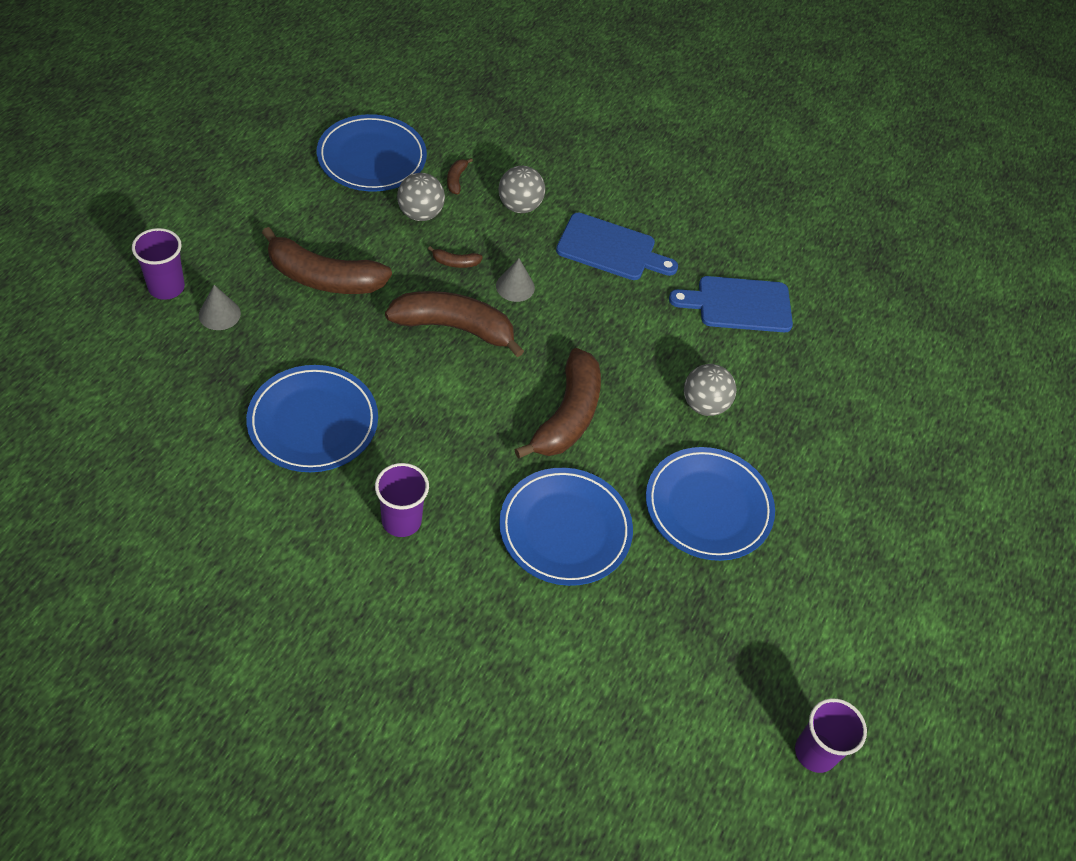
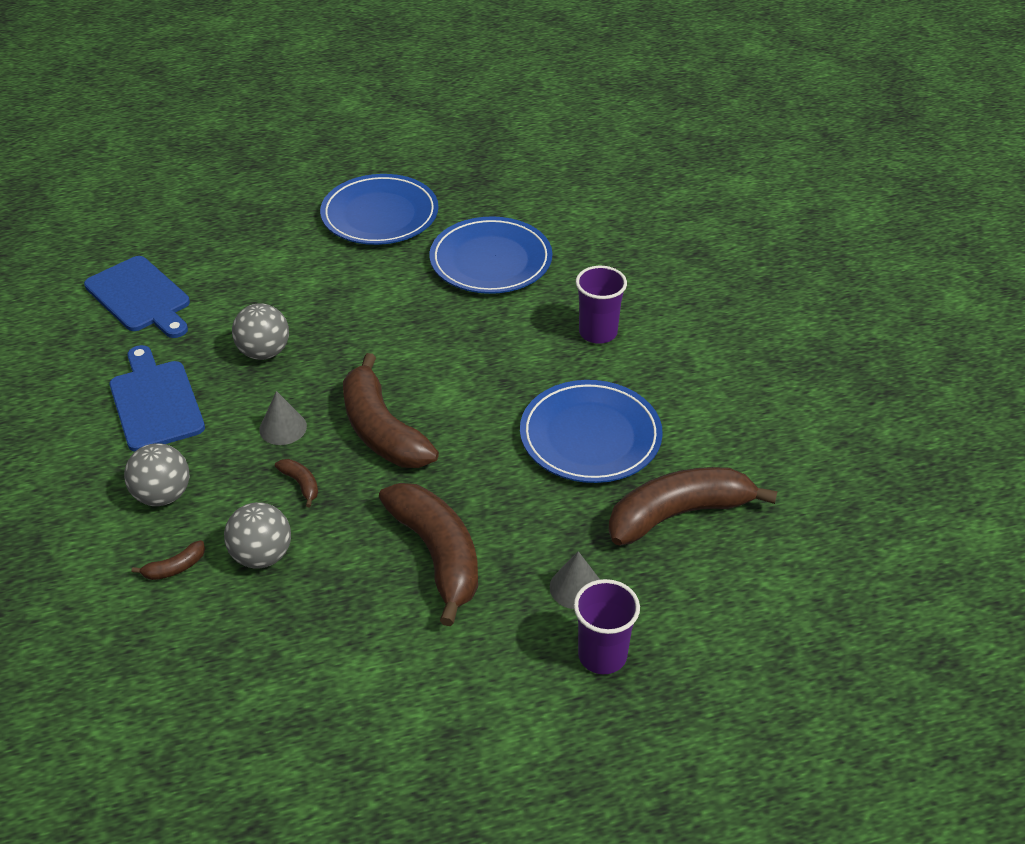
camera: 125 degrees left, 10 degrees down
(372, 158) = (217, 661): blue plate -> none
(567, 416) = (389, 315): brown banana -> brown banana (678, 514)
(704, 405) = (284, 261): grey ball -> grey ball (264, 352)
(815, 752) = (498, 107): purple cup -> none

